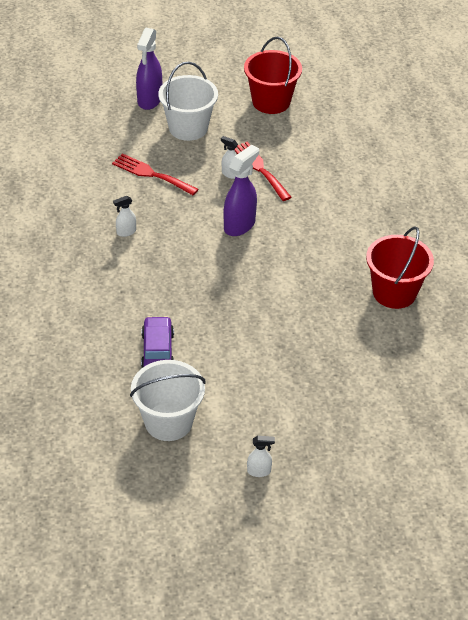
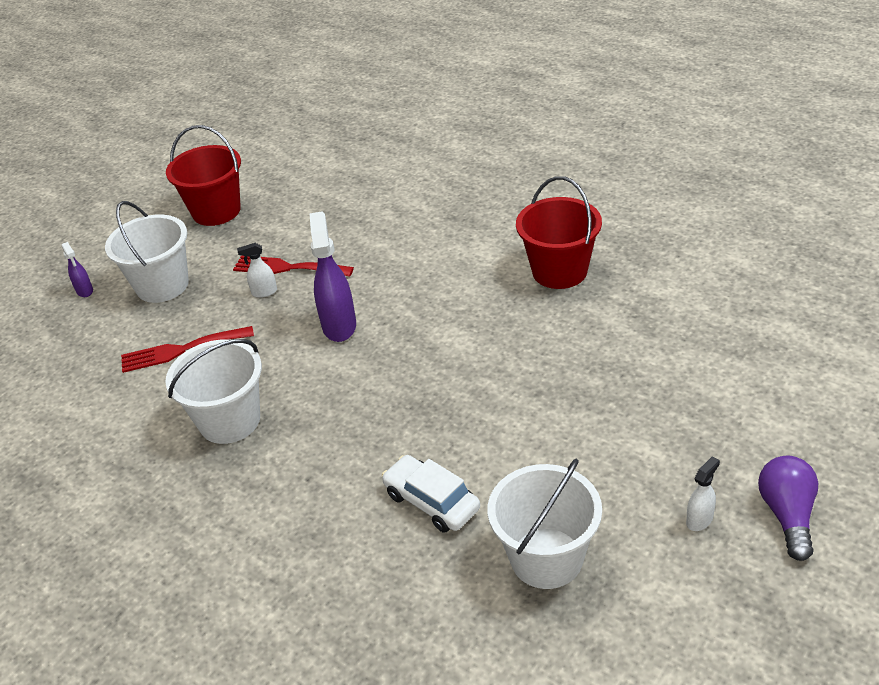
camera: 40 degrees left, 5 degrees down
(126, 232) = (230, 421): white spray bottle -> white bucket
(149, 100) = (85, 291): purple spray bottle -> purple spray bottle, size x0.51
(158, 351) = (432, 501): purple car -> white car
(302, 508) = (787, 515): none -> purple light bulb

